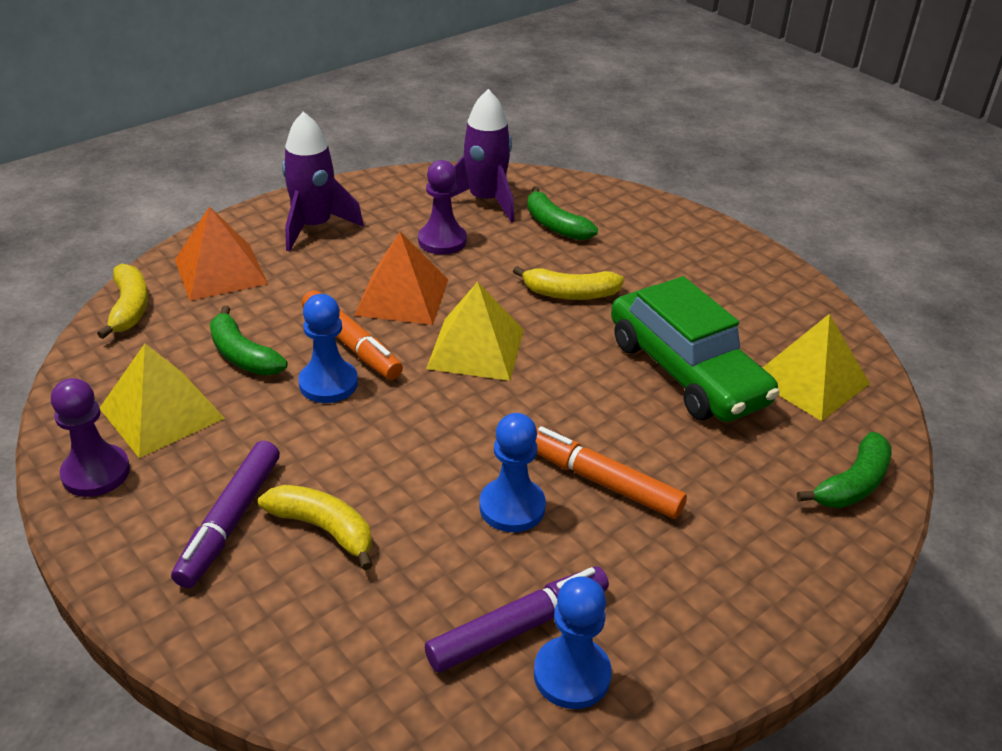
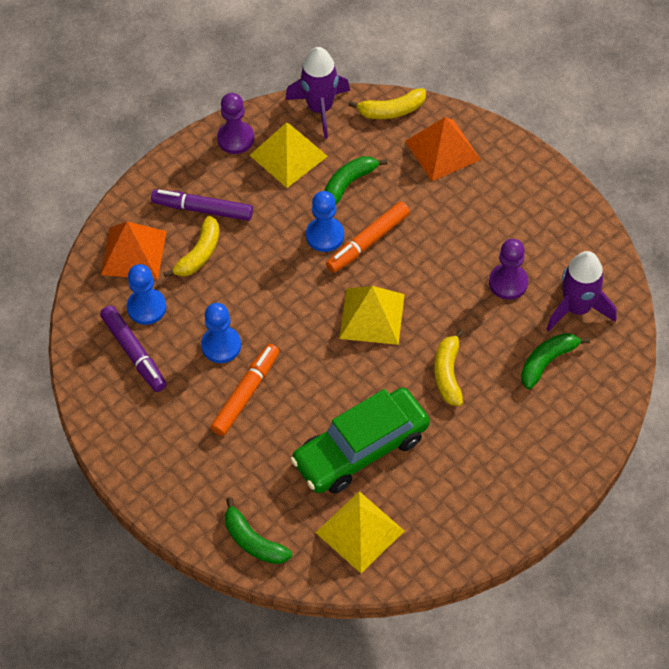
camera: 90 degrees right, 20 degrees up
(314, 227) = (513, 195): purple rocket -> purple rocket (320, 108)
(402, 297) = (427, 264): orange pyramid -> orange pyramid (133, 252)
(572, 674) = (105, 378): blue pawn -> blue pawn (146, 307)

